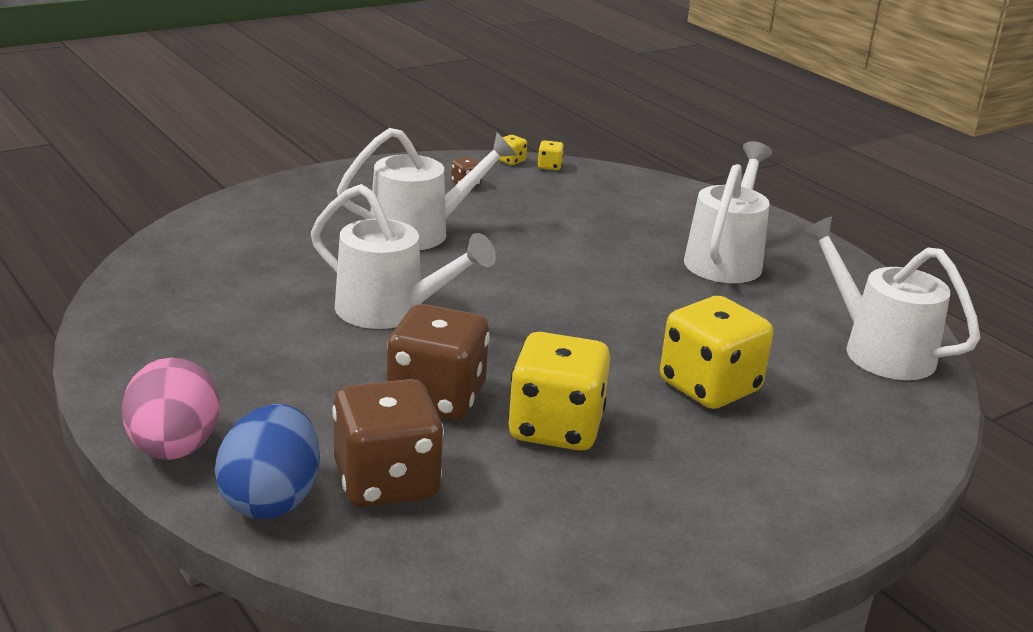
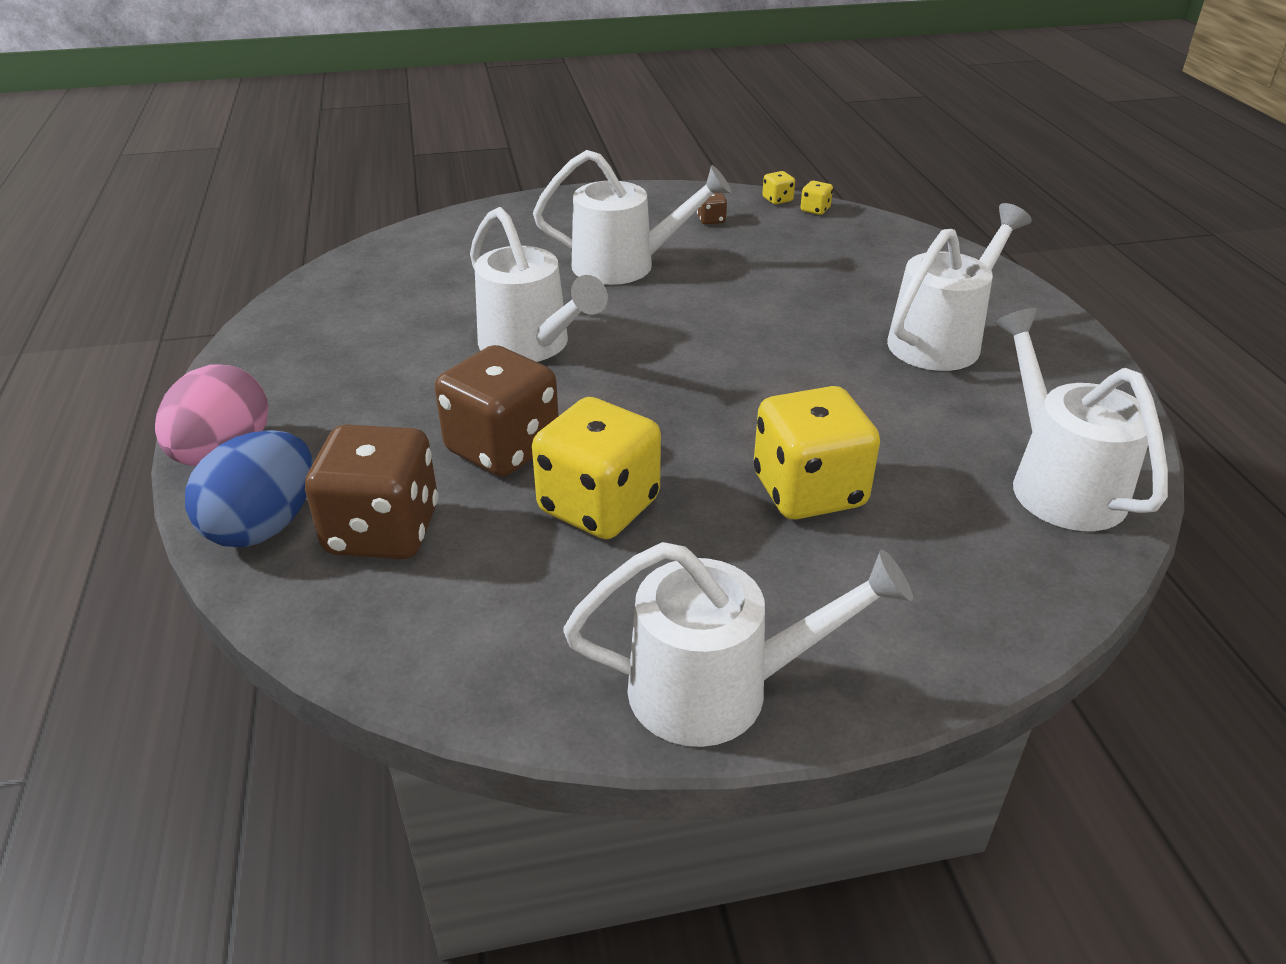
camera: 25 degrees right, 10 degrees up
(750, 536) = (721, 689): none -> white watering can

